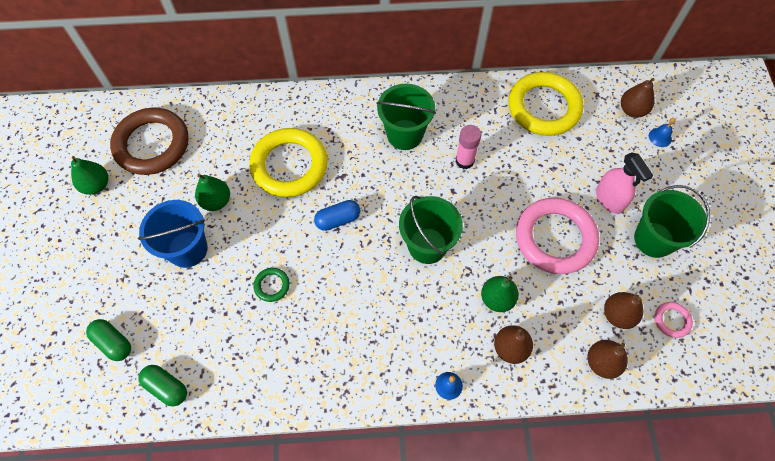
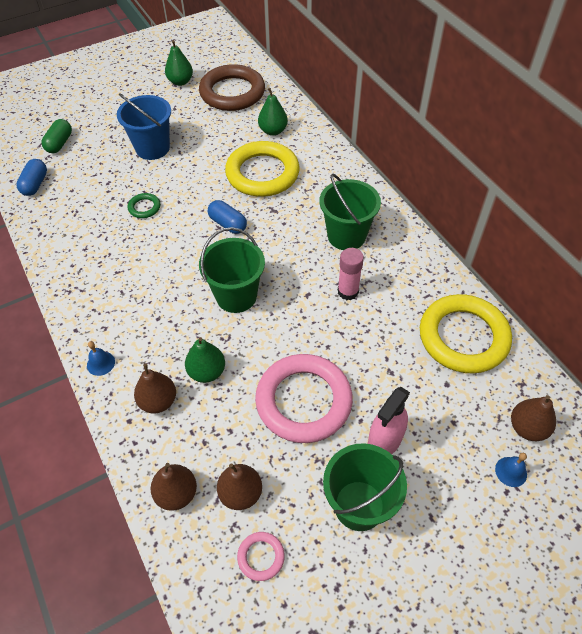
camera: 65 degrees right, 10 degrees down
(166, 387) = (35, 184): green capsule -> blue capsule
(216, 201) = (203, 146): green pear -> green pear (273, 131)

